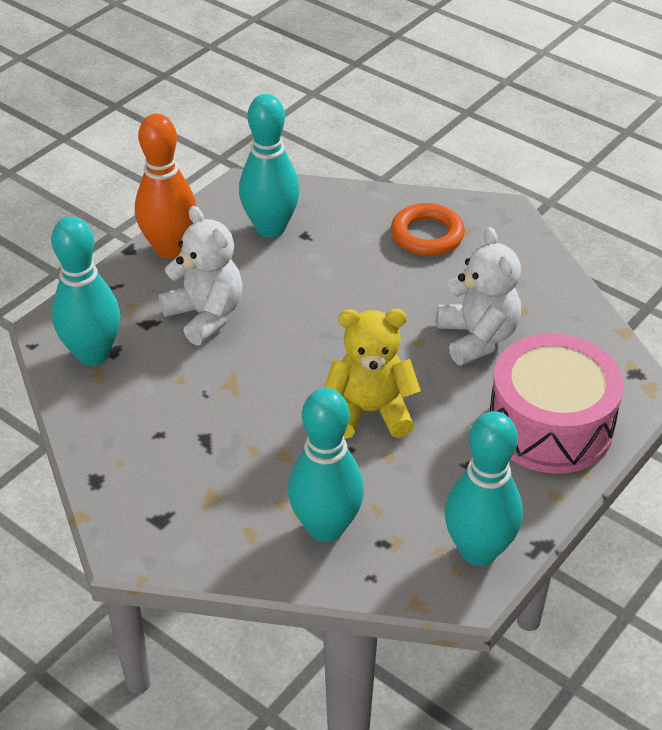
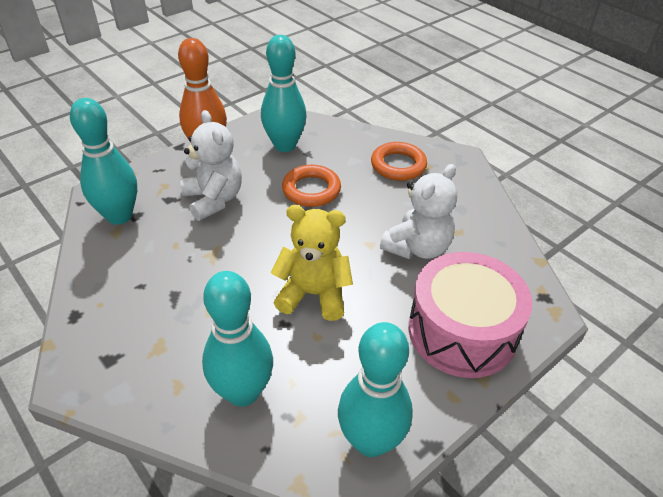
camera: 10 degrees right, 0 degrees up
(326, 284) = (311, 190): none -> orange ring
(477, 338) = (417, 247): white teddy bear -> white teddy bear turned 45 degrees clockwise

